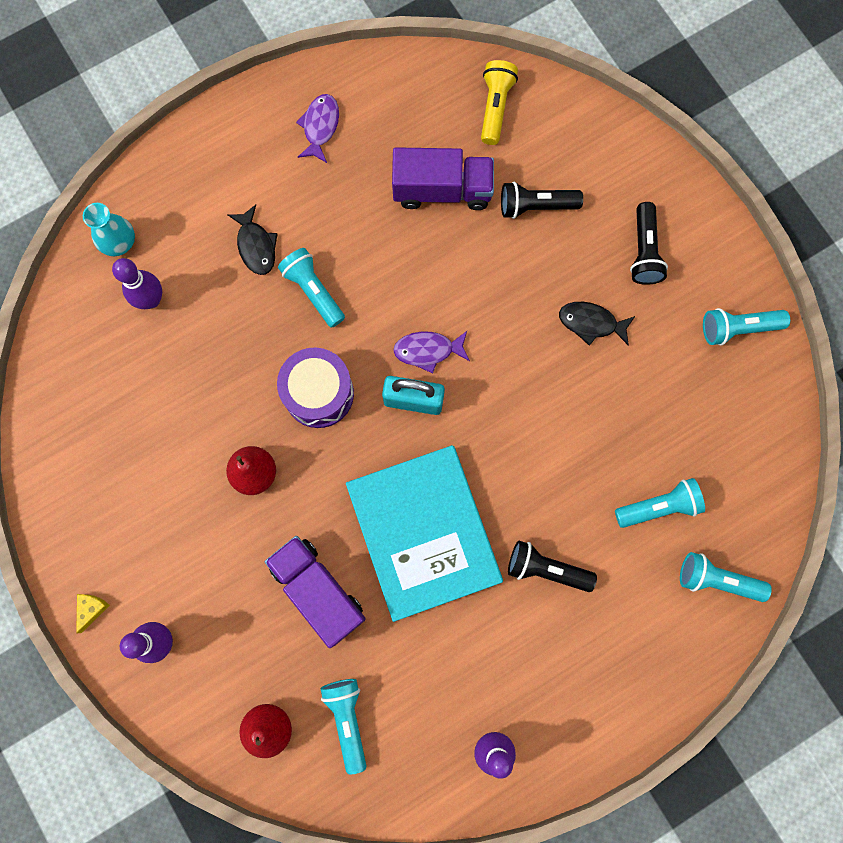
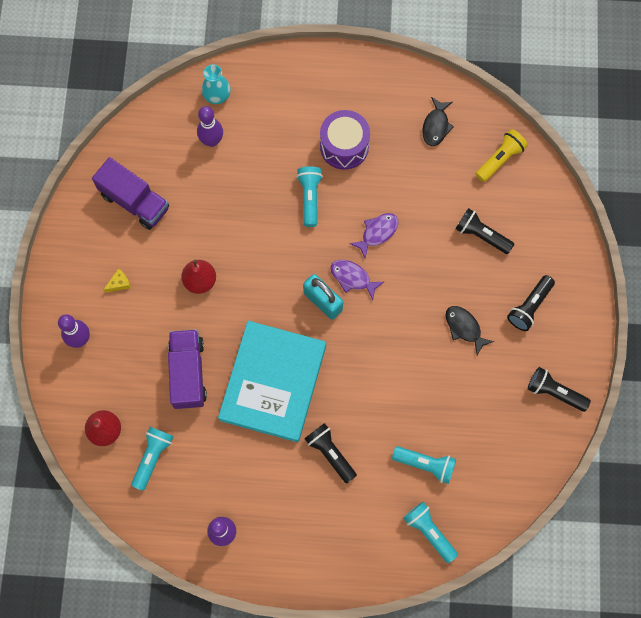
camera: 35 degrees right, 5 degrees down
(91, 609) = (54, 295): yellow cheese -> yellow cheese (119, 283)
(256, 246) = (295, 149): black fish -> black fish (436, 126)
(319, 393) = (270, 260): purple drum -> purple drum (344, 146)
(320, 127) = (384, 103): purple fish -> purple fish (377, 233)
(442, 190) = (430, 188): purple truck -> purple truck (135, 201)
(738, 328) = (554, 392): turquoise flashlight -> black flashlight

